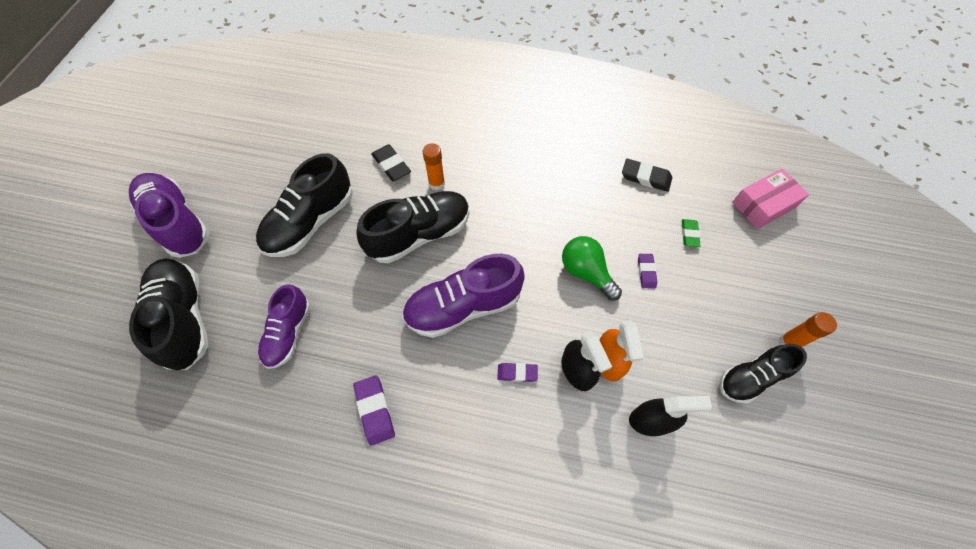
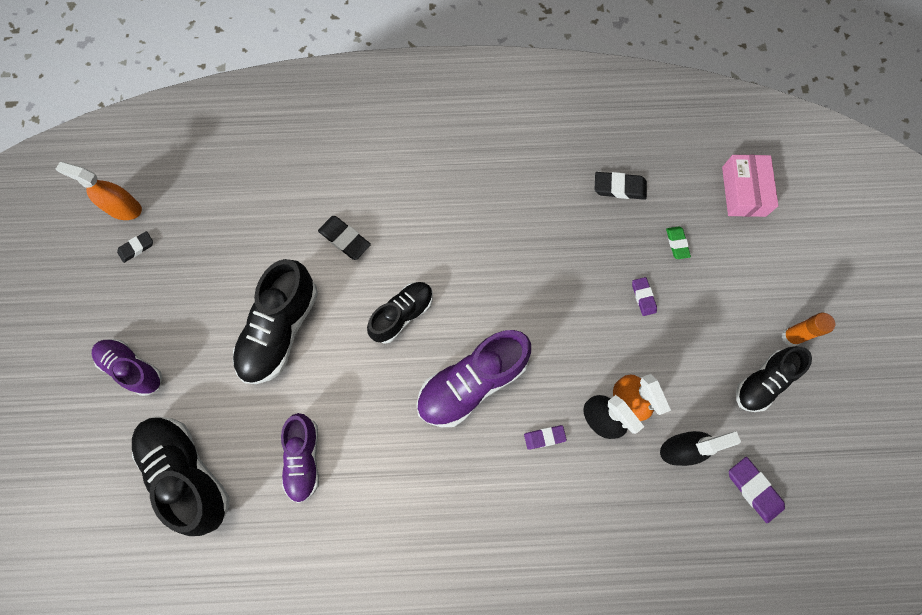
camera: 15 degrees left, 10 degrees up
(178, 223) = (133, 368): purple shoe -> purple shoe, size x0.64
(222, 135) = (136, 248): none -> black eraser
(225, 105) = (124, 208): none -> orange spray bottle
(374, 410) = (418, 513): purple eraser -> purple eraser (753, 489)
(419, 235) = (402, 315): black shoe -> black shoe, size x0.64
(436, 183) = (401, 249): orange glue stick -> none
(586, 272) = (584, 313): green light bulb -> none
(763, 205) = (743, 191): pink box -> pink box turned 45 degrees counterclockwise

